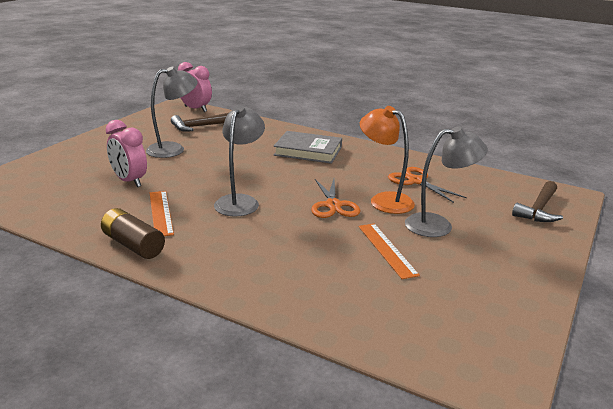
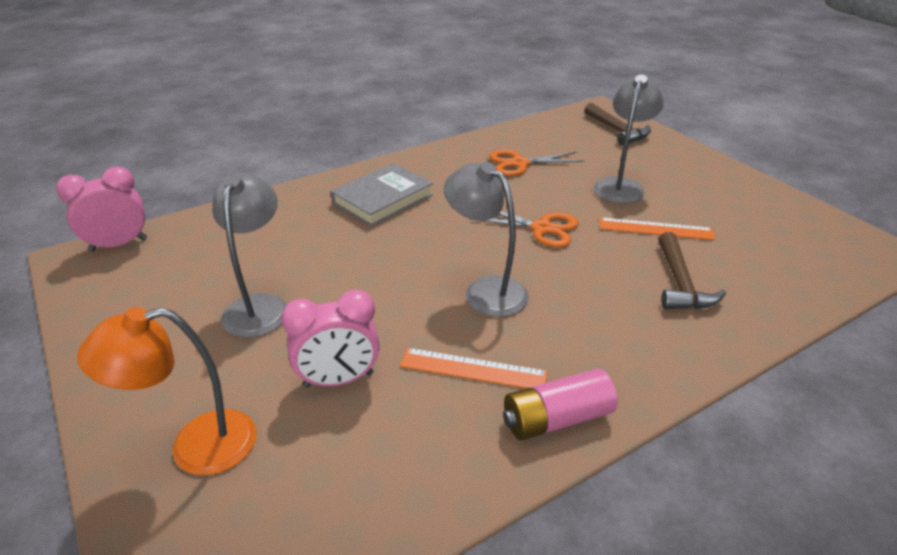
camera: 60 degrees left, 10 degrees up
(133, 245) = (556, 419): brown battery -> pink battery
(200, 126) = (198, 259): brown hammer -> brown hammer (680, 283)
(384, 200) = (549, 195): orange lamp -> orange lamp (196, 446)

